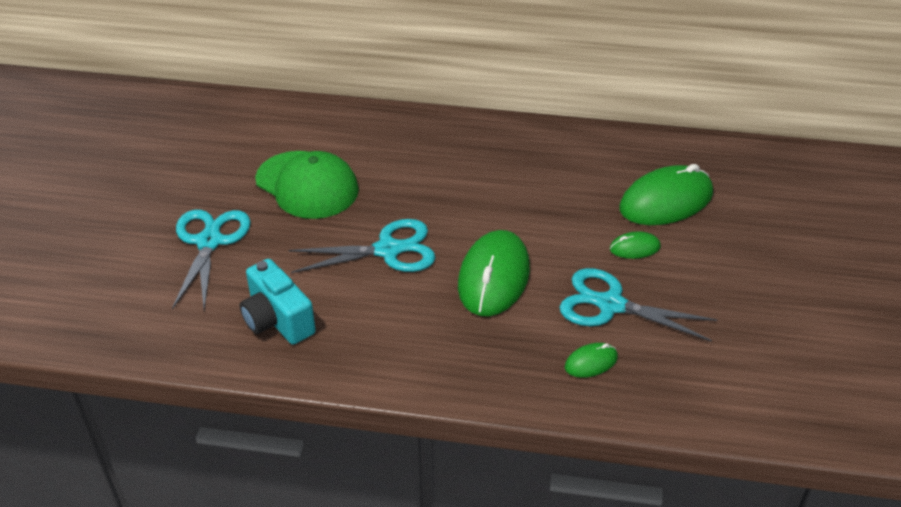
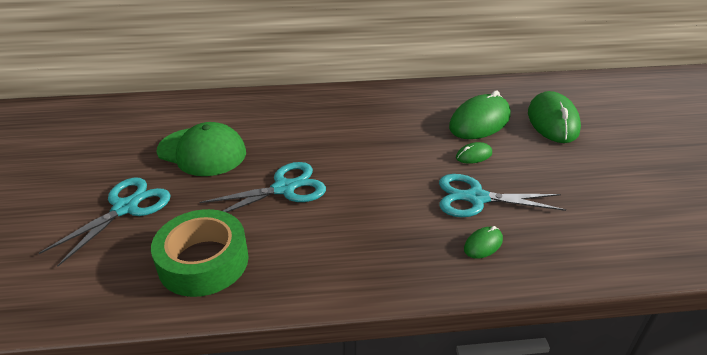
camera: 15 degrees left, 5 degrees down
(209, 242) = (125, 208): turquoise scissors -> turquoise scissors turned 45 degrees clockwise
(277, 320) = (203, 261): turquoise camera -> green tape
(493, 277) = (377, 194): green mouse -> green mouse (552, 121)

